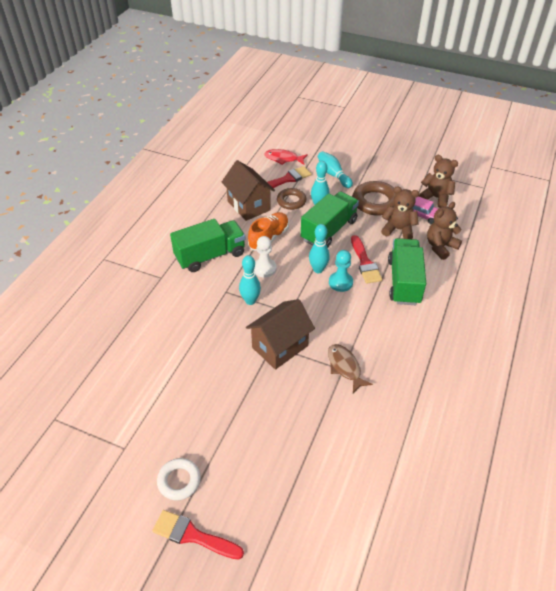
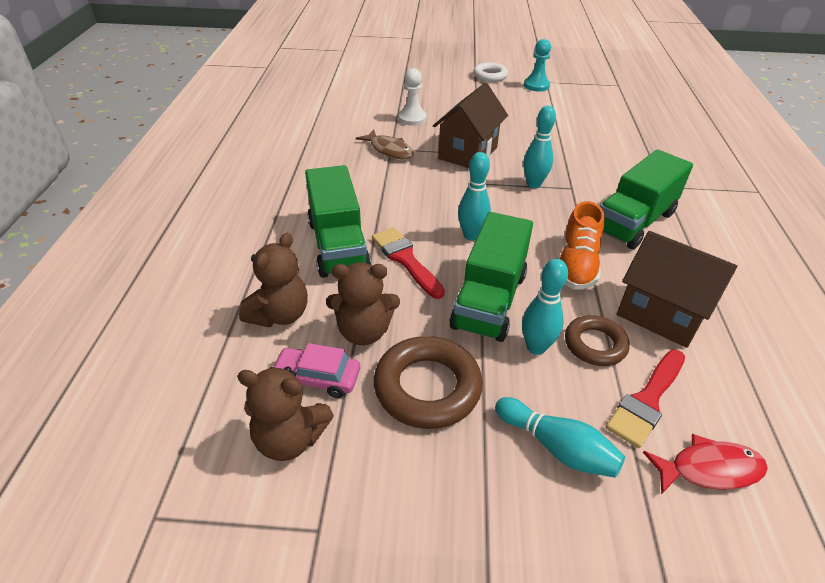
camera: 160 degrees right, 5 degrees down
(193, 535) = (459, 61): red brush -> none
(264, 268) = (546, 221): white pawn -> white pawn (412, 118)
(340, 282) = (431, 226): turquoise pawn -> turquoise pawn (536, 85)

